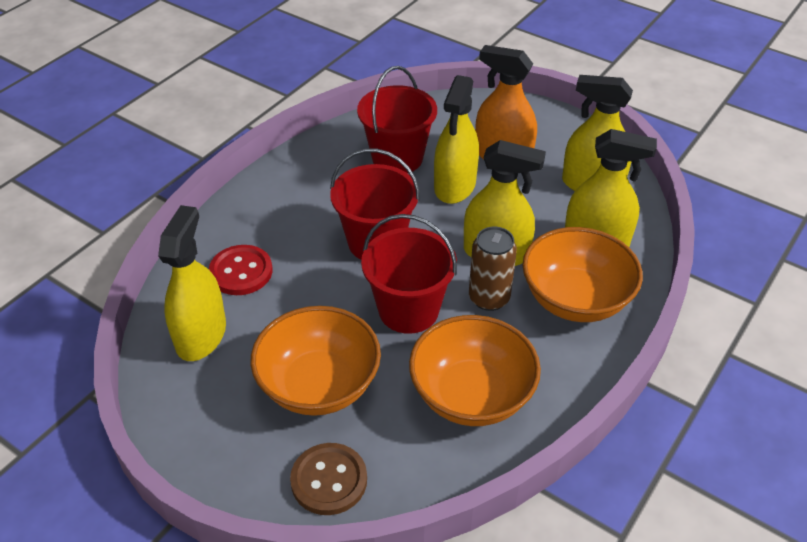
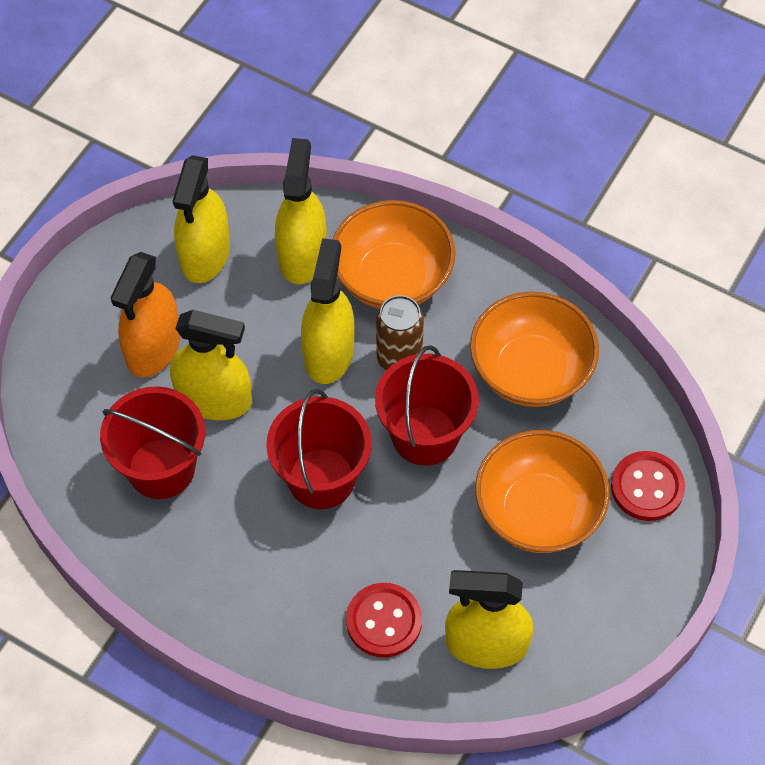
camera: 95 degrees left, 15 degrees up
(329, 480) = (647, 487): brown button -> red button

